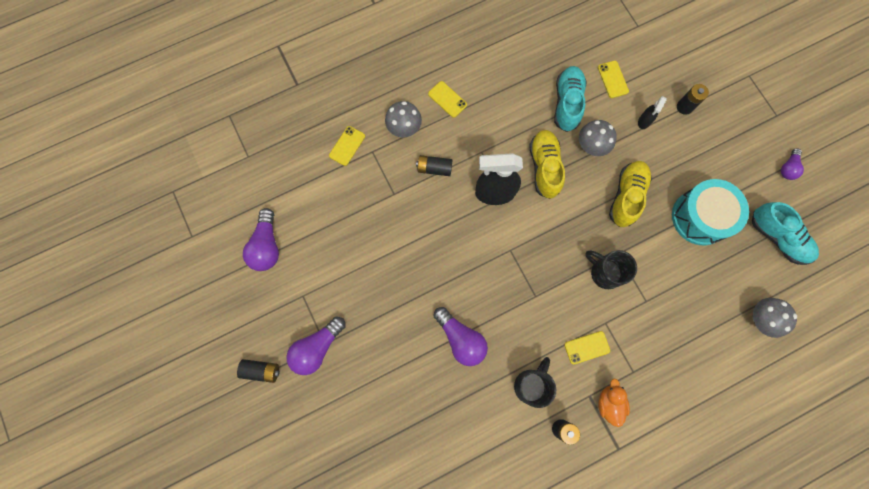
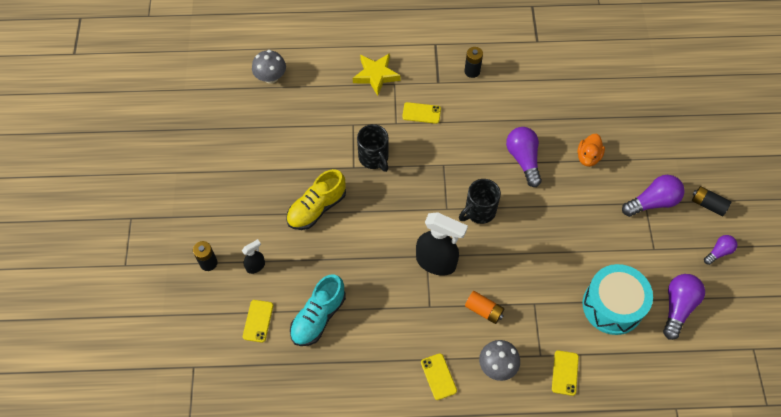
camera: 155 degrees left, 15 degrees down
(347, 146) = (565, 373): yellow phone -> yellow phone turned 45 degrees counterclockwise
(434, 168) = (484, 310): black battery -> orange battery
(531, 385) = (480, 106): black mug -> black mug (479, 211)
(544, 167) = (376, 265): yellow shoe -> none
(591, 145) = (320, 266): grey mushroom -> none
(609, 403) = (425, 72): orange duck -> orange duck (588, 157)
(658, 373) = (376, 75): none -> yellow star
(700, 217) = (264, 165): turquoise drum -> turquoise drum (612, 306)
(777, 237) = (212, 124): turquoise shoe -> none
(788, 168) = (159, 171): purple light bulb -> purple light bulb (718, 252)

